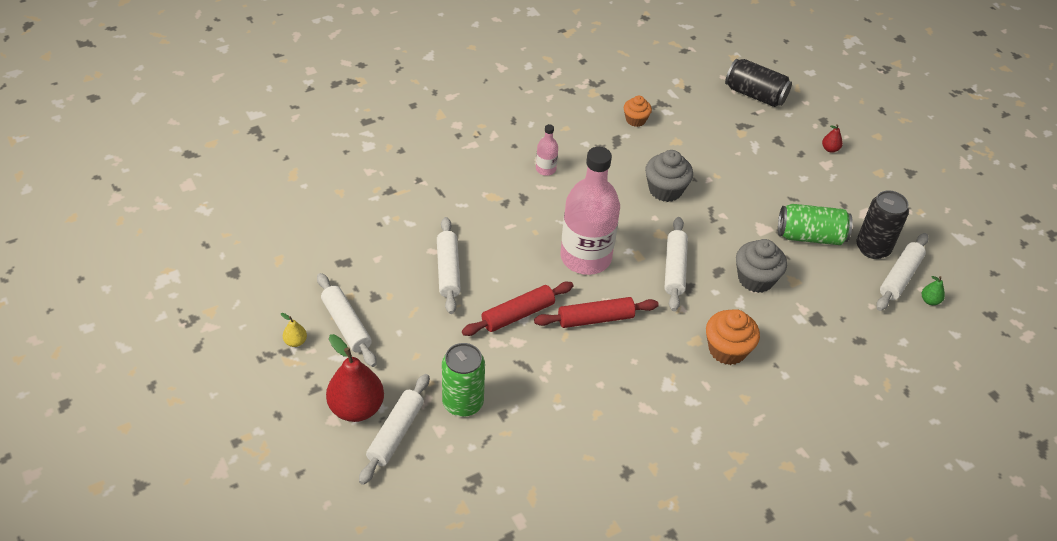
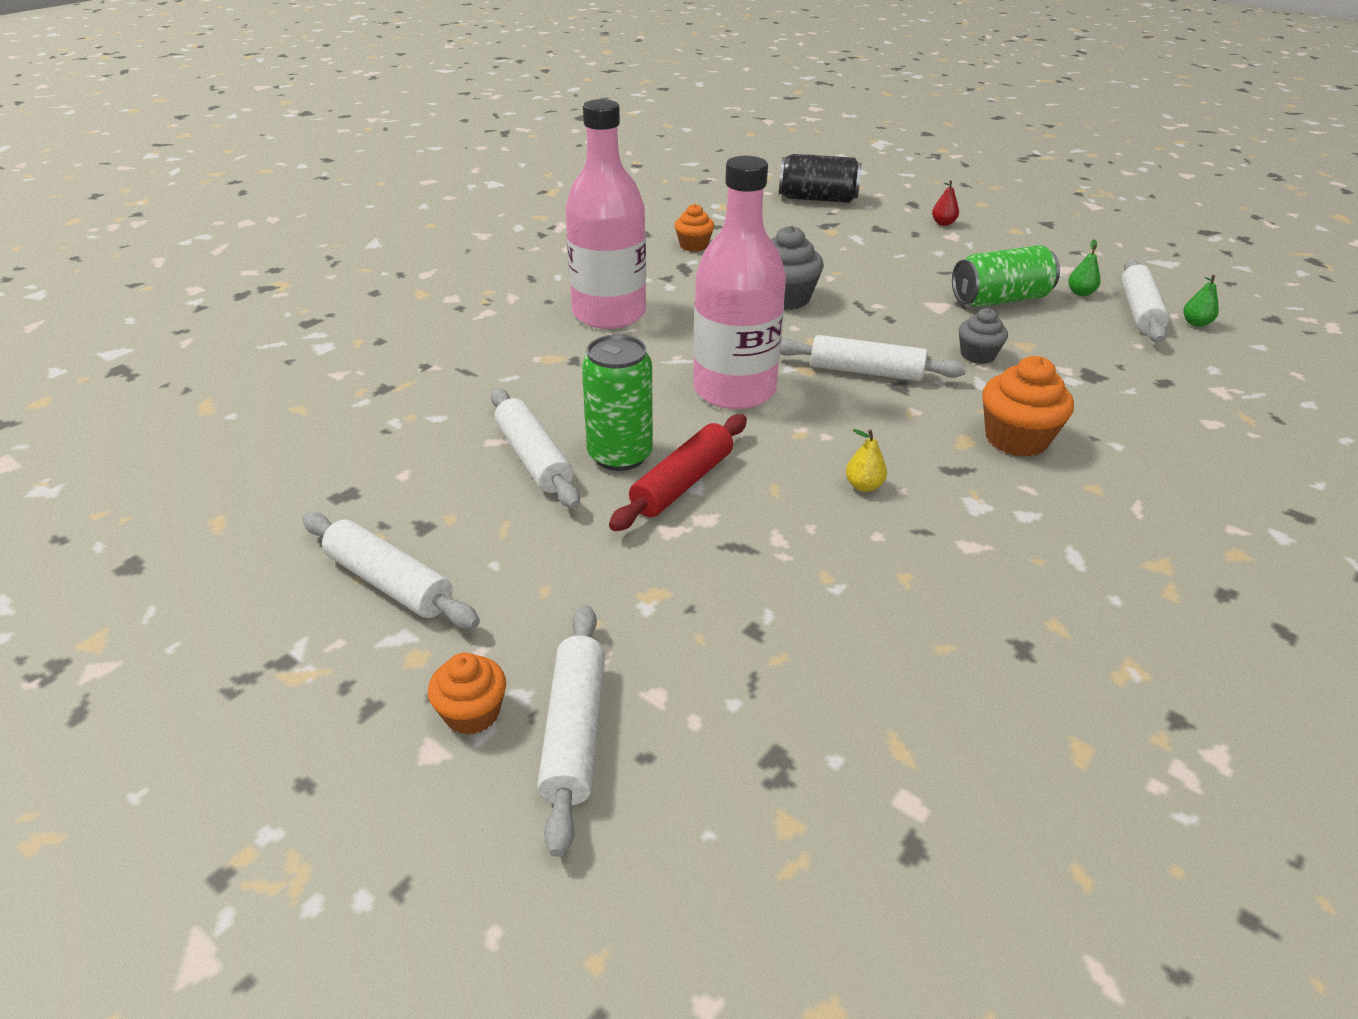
camera: 20 degrees left, 10 degrees down
(295, 342) = (297, 639): yellow pear -> yellow pear (863, 486)
(356, 408) = (472, 713): red pear -> orange cupcake
(463, 403) = (672, 636): green can -> green can (620, 455)
(545, 169) = (609, 314): pink bottle -> pink bottle, size x2.34
(595, 319) = (804, 455): red rolling pin -> none
(674, 269) = (866, 371): white rolling pin -> white rolling pin turned 60 degrees counterclockwise
(755, 279) = (977, 355): grey cupcake -> grey cupcake, size x0.63
(873, 248) = (1080, 293): black can -> green pear

